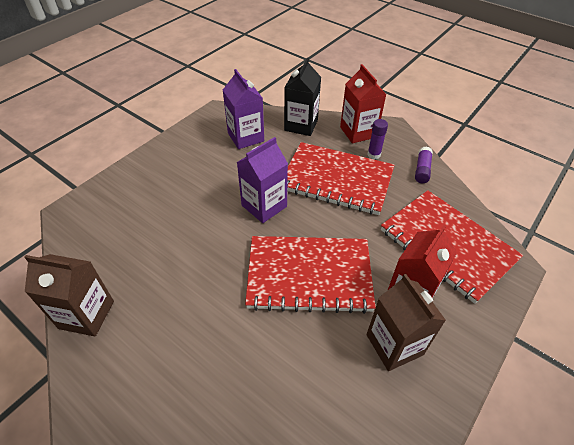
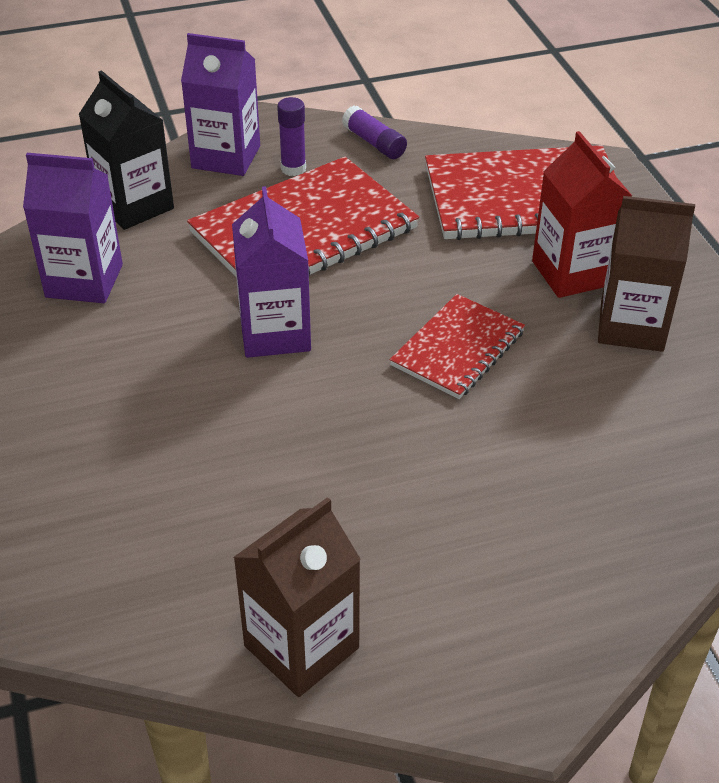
camera: 55 degrees left, 5 degrees down
(309, 275) = (458, 349): red notebook -> red notebook, size x0.57
(358, 132) = (226, 157): red carton -> purple carton

